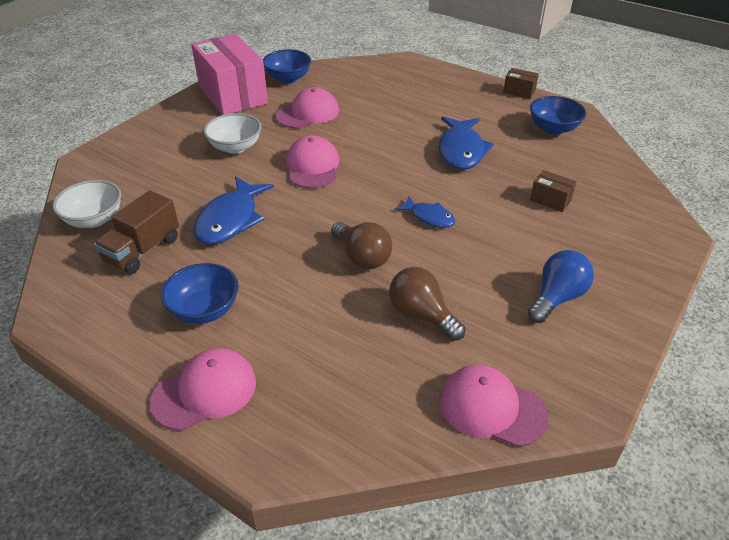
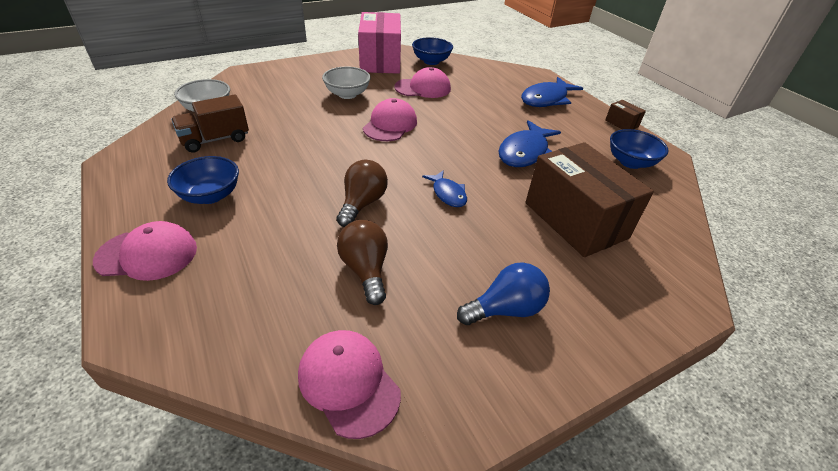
camera: 25 degrees right, 0 degrees up
(230, 220) = (293, 141): blue fish -> blue fish (546, 99)
(362, 257) = (362, 203): brown light bulb -> brown light bulb turned 150 degrees counterclockwise
(550, 200) = (575, 220): brown box -> brown box, size x2.43

